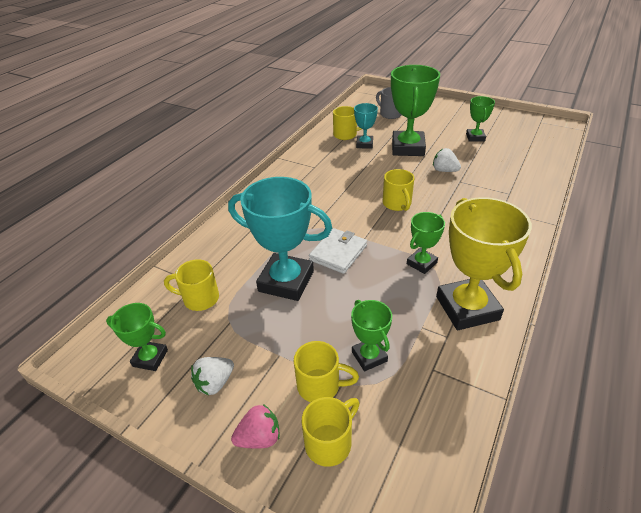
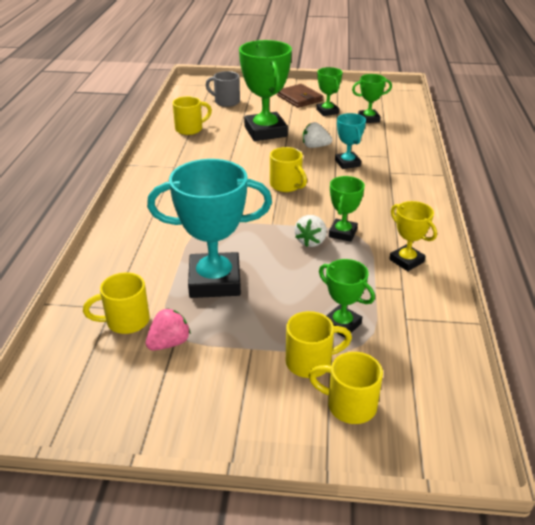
camera: 25 degrees left, 5 degrees down
(150, 358) = (106, 392): green trophy -> green trophy (368, 119)
(215, 383) = (199, 393): white strawberry -> white strawberry (311, 241)
(259, 438) = (278, 424): pink strawberry -> pink strawberry (169, 343)
(329, 442) = (349, 405): yellow mug -> yellow mug turned 90 degrees counterclockwise
(338, 253) = (254, 242): white wallet -> none
(364, 144) = (216, 135): turquoise trophy -> turquoise trophy (347, 163)
(456, 120) = (299, 98): none -> brown wallet
(467, 308) = (406, 261): yellow trophy -> yellow trophy, size x0.52

